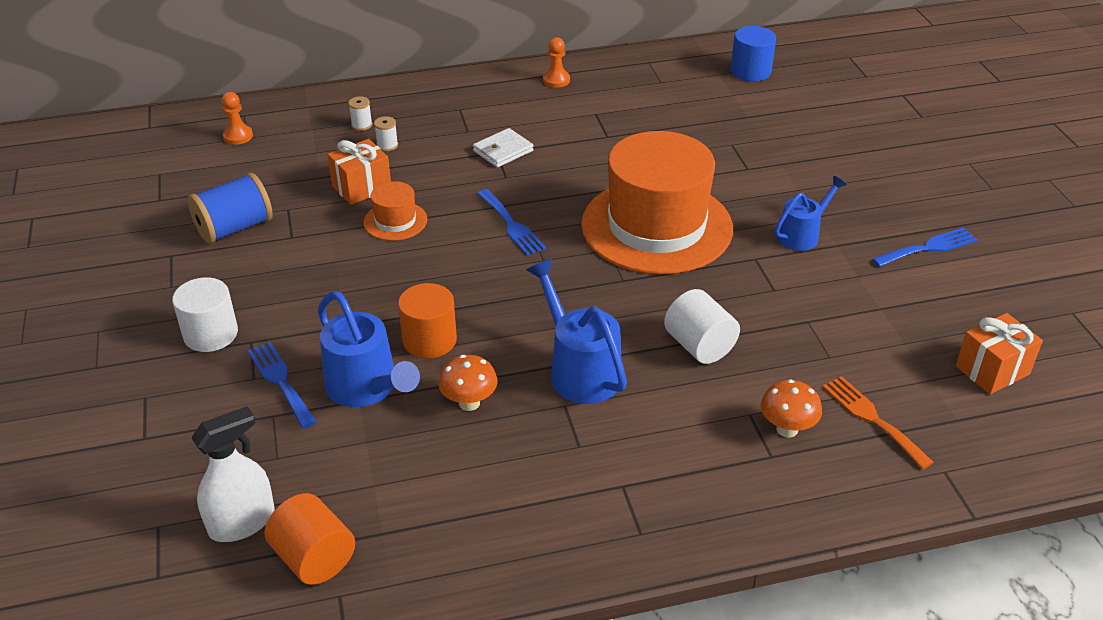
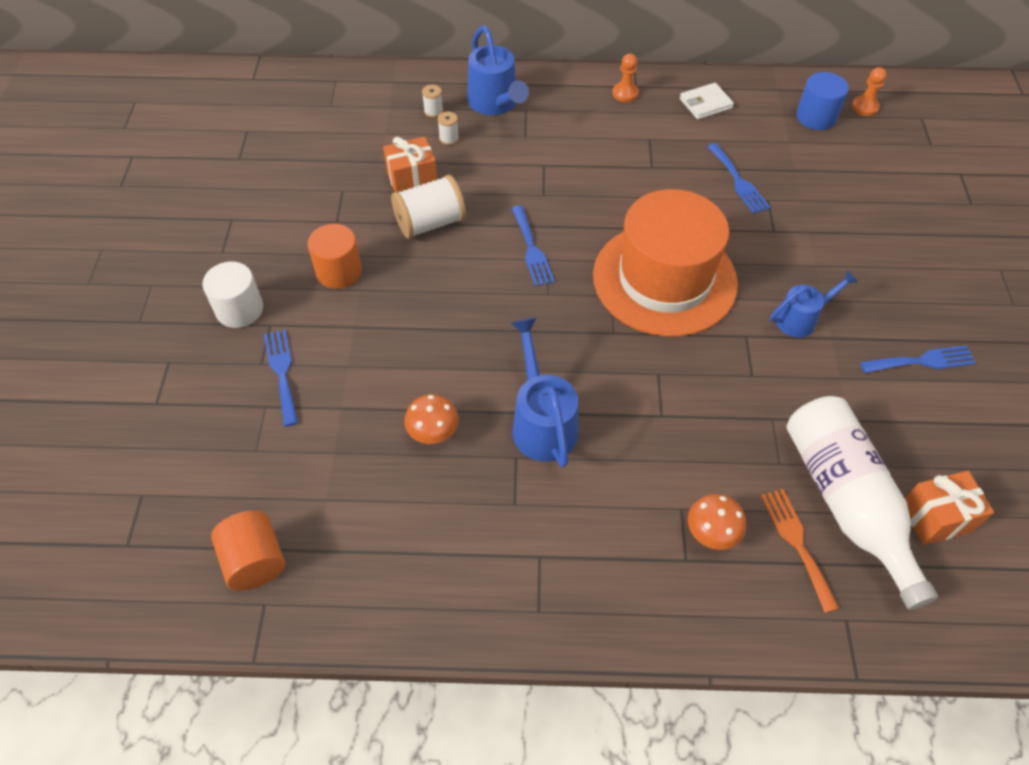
camera: 15 degrees right, 15 degrees up
(234, 228) = (291, 202): blue spool -> none
(238, 136) = (324, 103): orange pawn -> orange pawn (864, 107)
(242, 522) = (208, 509): white spray bottle -> none
(367, 389) = (351, 398): blue watering can -> blue watering can (495, 104)
(395, 221) = (430, 223): orange hat -> white spool
(429, 340) = (420, 359): orange cylinder -> orange cylinder (339, 271)
(503, 151) = (550, 165): white wallet -> white wallet (705, 104)
(697, 134) = (738, 181): none -> blue fork
(699, 346) = (660, 422): white cylinder -> none
(904, 375) = (846, 502): none -> white bottle

